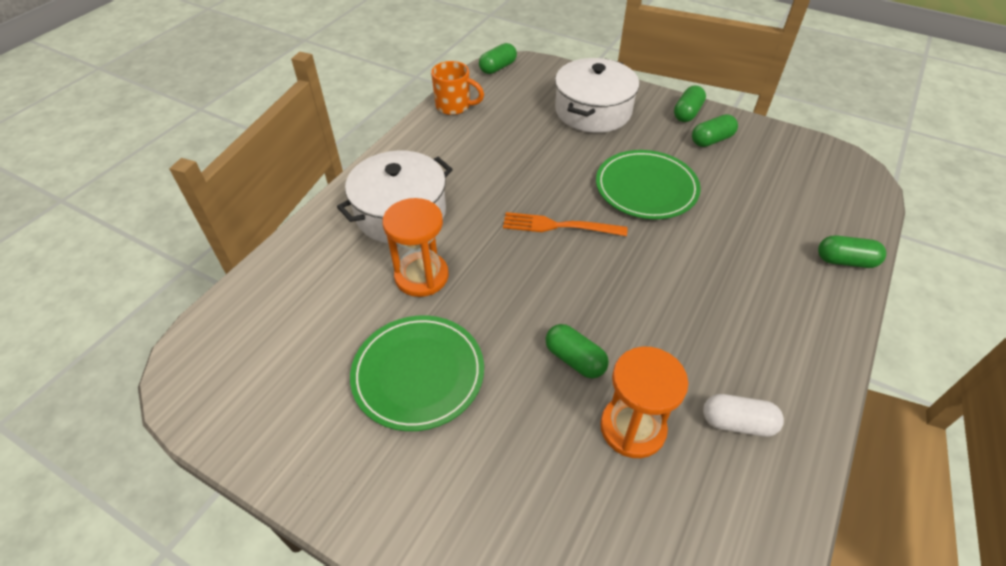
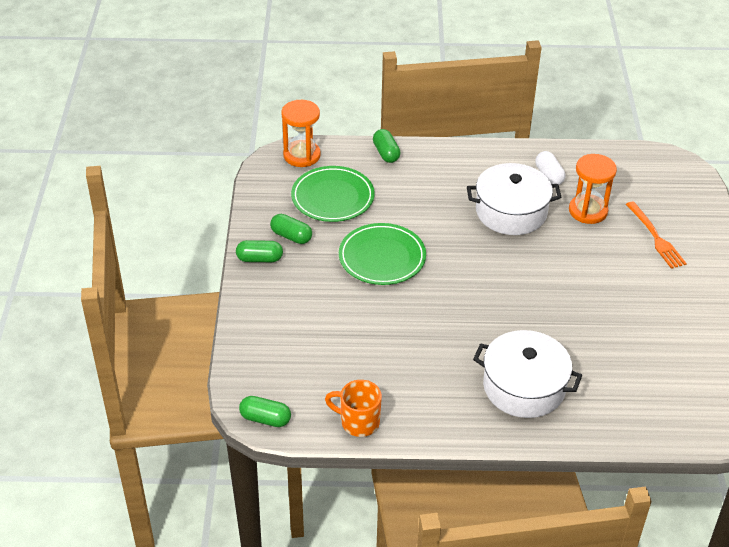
camera: 120 degrees left, 5 degrees down
(418, 374) = (640, 308): green plate -> green plate (332, 197)
(421, 276) = (571, 343): orange hourglass -> orange hourglass (302, 155)
(454, 106) = (358, 422): orange mug -> orange mug turned 60 degrees counterclockwise
(558, 226) = (462, 291): orange fork -> orange fork (656, 238)
(575, 359) = (566, 245): green capsule -> none
(593, 111) = (297, 319): white pot -> white pot (511, 212)

